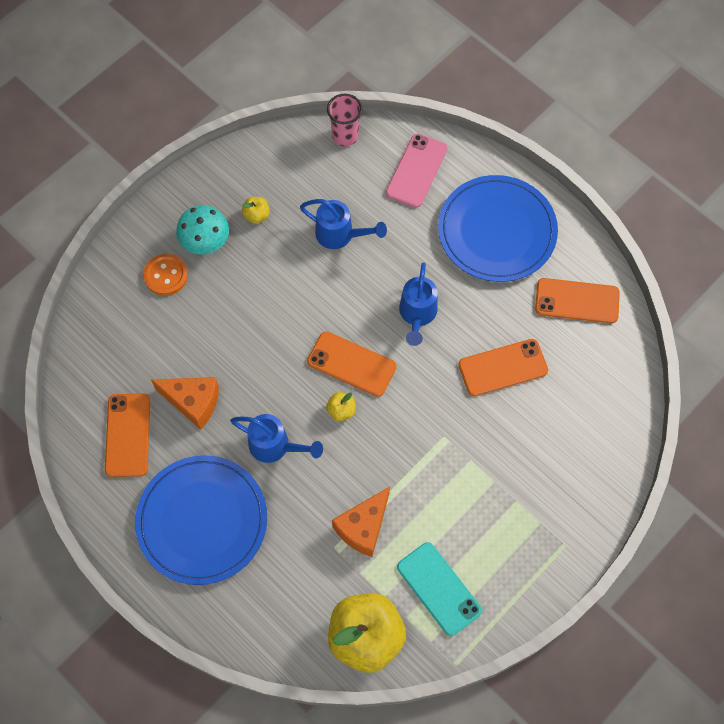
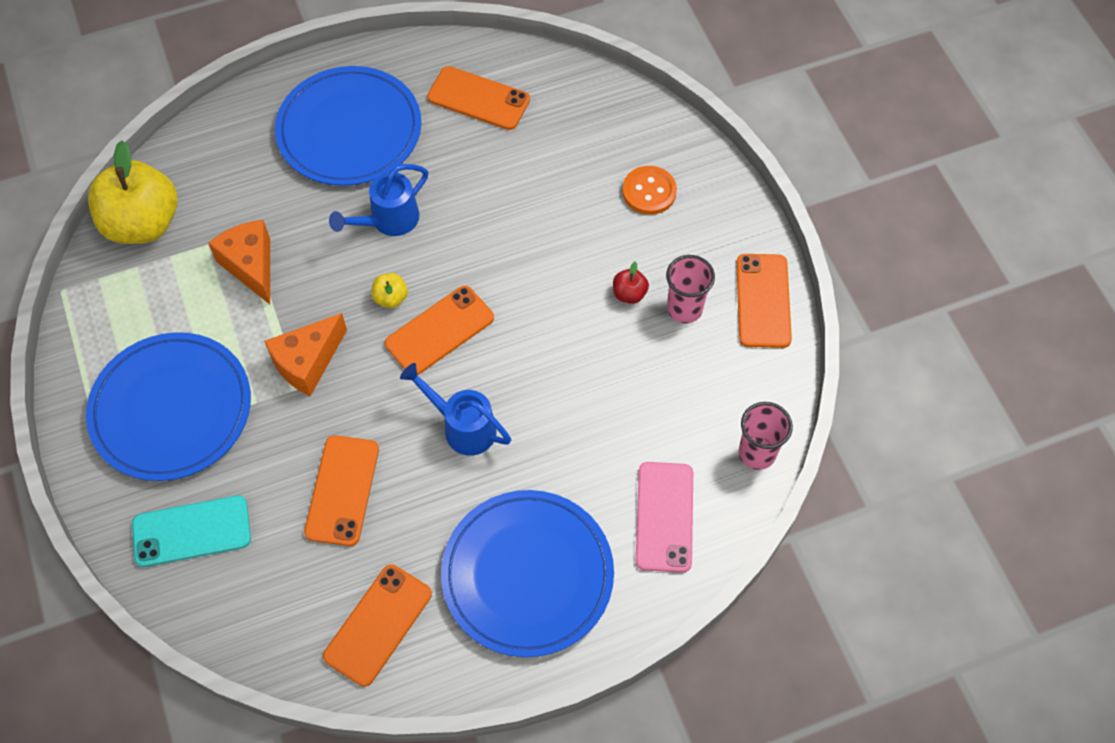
camera: 115 degrees right, 5 degrees down
(193, 402) = (481, 165): orange cheese -> orange cheese (307, 362)
(205, 241) = (675, 244): turquoise mushroom -> none
(227, 171) = (763, 301): none -> orange phone
(257, 215) = (684, 309): yellow apple -> pink cup
(261, 254) = (629, 294): none -> red apple
(340, 235) = (614, 387): blue watering can -> none
(416, 171) = (664, 517): pink phone -> pink phone turned 45 degrees clockwise
(439, 588) = (143, 308): turquoise phone -> turquoise phone (192, 531)
(507, 516) = (171, 409): none -> blue plate

